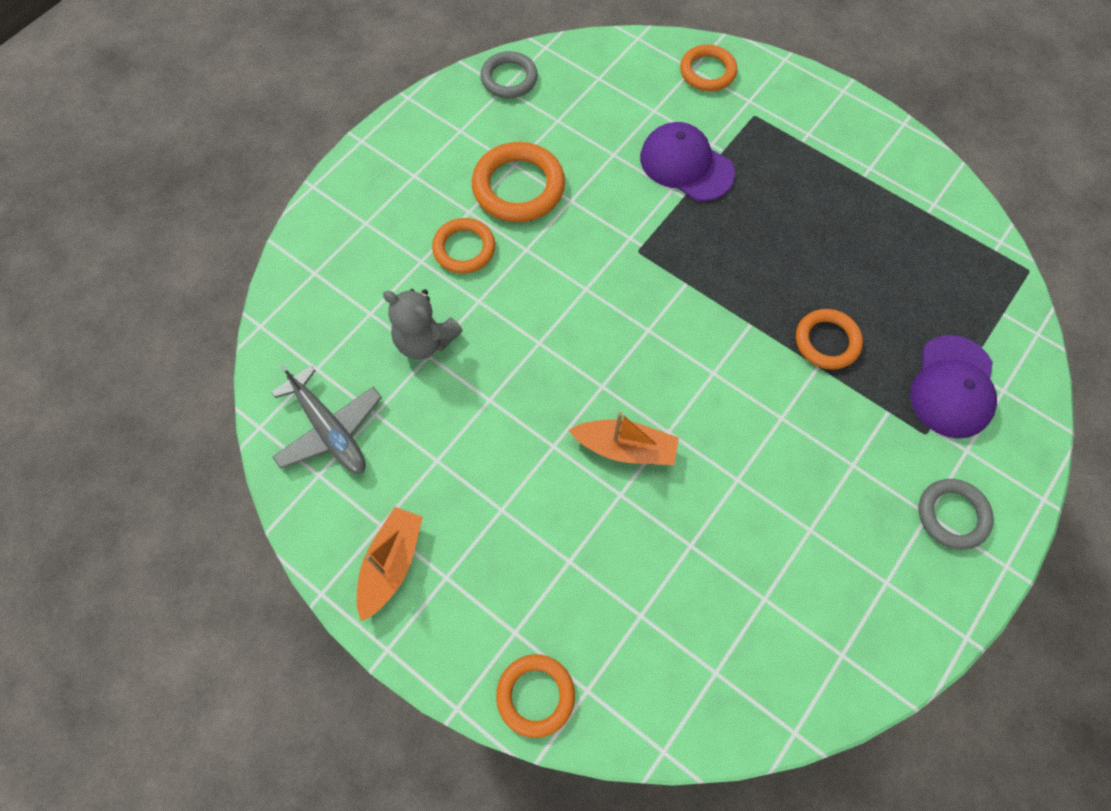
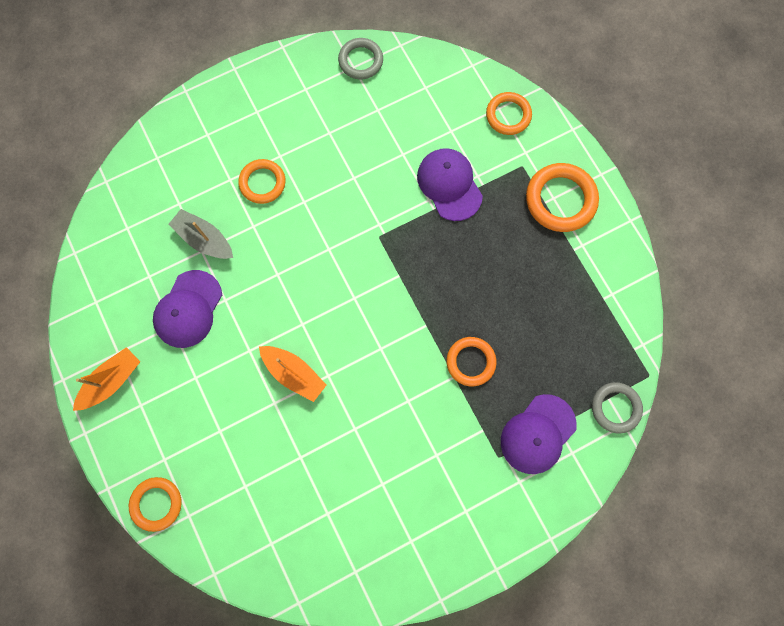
camera: 25 degrees right, 10 degrees up
(329, 429) = (116, 274): grey plane -> none
(425, 340) = (204, 239): grey teddy bear -> grey boat
(448, 431) = (188, 309): none -> purple cap
(518, 187) = (323, 151): orange ring -> orange ring (560, 200)
(952, 515) = (481, 519): grey ring -> grey ring (615, 408)

